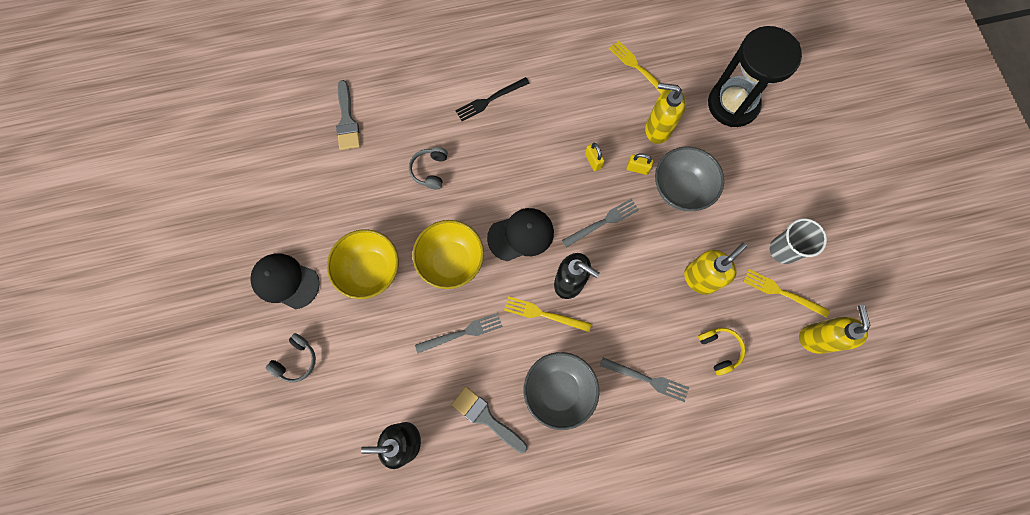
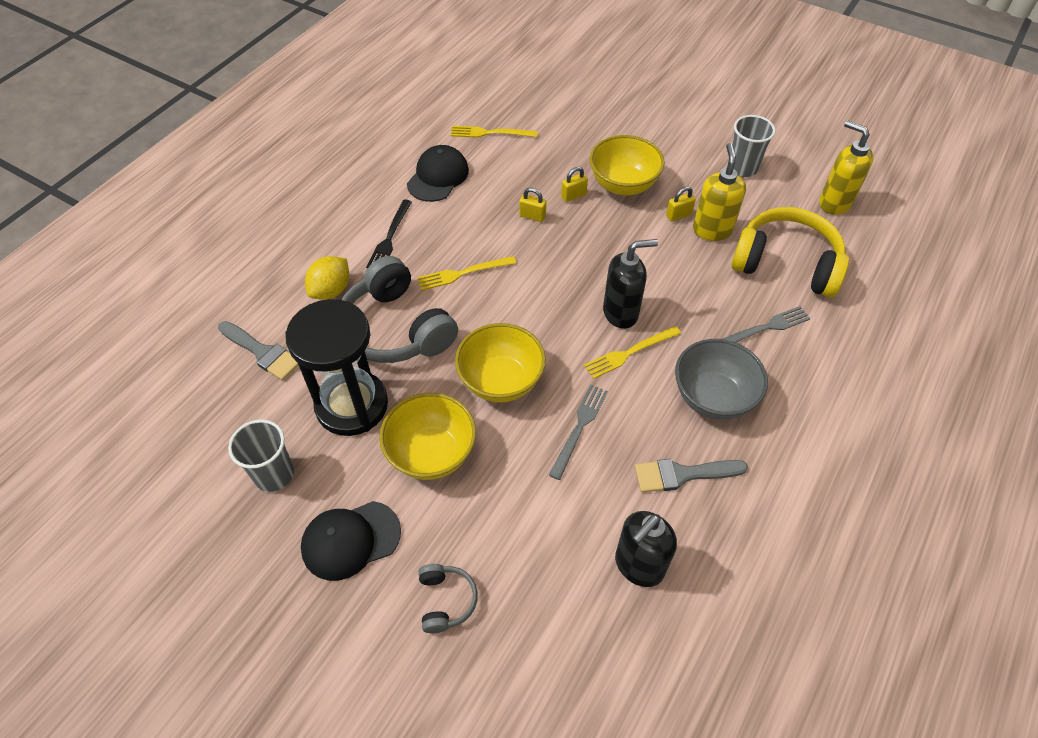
camera: 45 degrees left, 20 degrees down
(285, 206) = (274, 474): none -> grey cup
(421, 110) = (331, 290): none -> yellow lemon
(430, 170) = (396, 328): grey headphones -> grey headphones, size x2.15
(521, 235) = (538, 312): black cap -> black cap (438, 177)
(602, 222) = (593, 251): grey fork -> none
(657, 129) = (556, 160): yellow soap dispenser -> none
(680, 189) = (623, 185): grey bowl -> yellow bowl
(690, 247) = (678, 215): none -> yellow padlock
(719, 349) = (786, 263): yellow headphones -> yellow headphones, size x2.15
(733, 104) = (591, 107): black hourglass -> black hourglass (352, 405)
(782, 293) = (777, 193): yellow fork -> yellow fork (463, 273)

